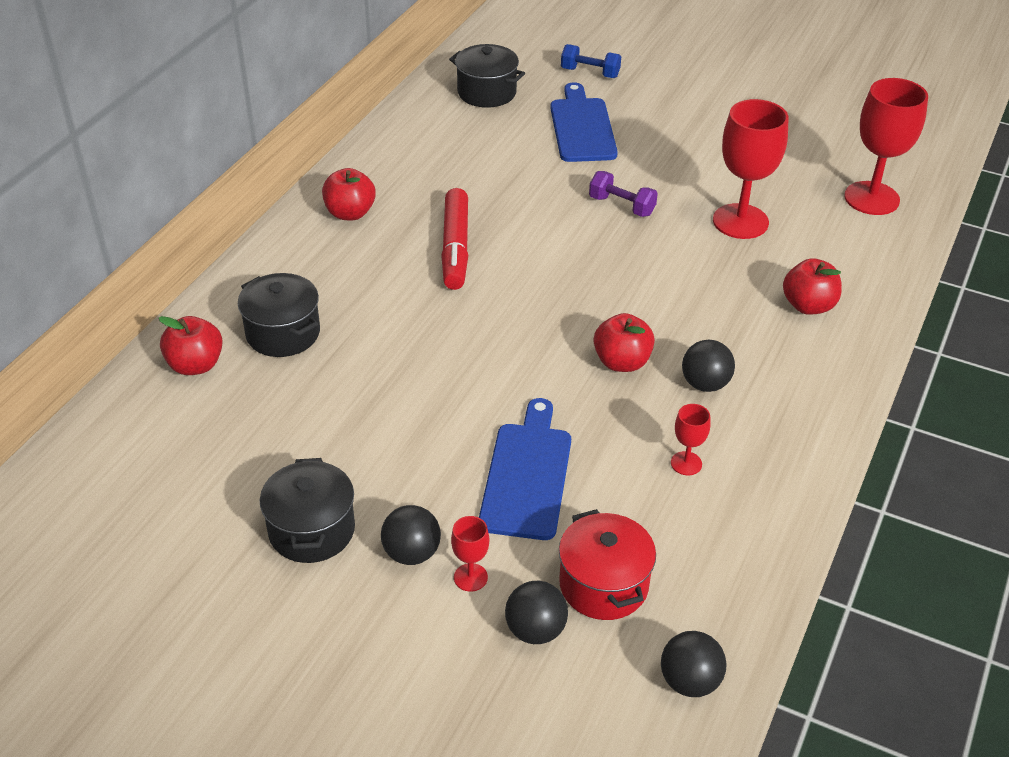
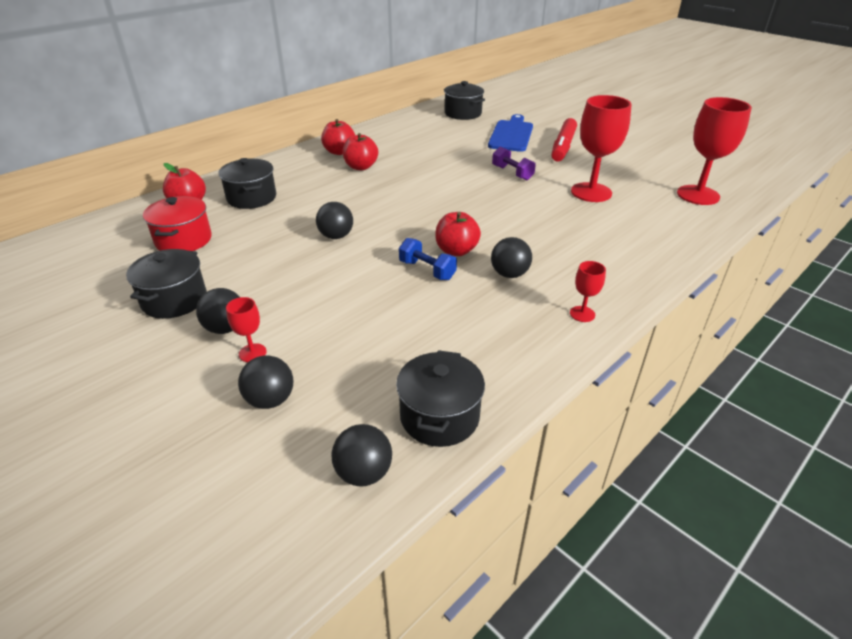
camera: 20 degrees right, 5 degrees down
(452, 375) = (336, 236): none -> black ball
(455, 247) = (389, 176): red marker -> red marker (563, 147)
(527, 475) = (342, 300): blue cutting board -> none
(590, 73) = (533, 113): blue dumbbell -> blue dumbbell (427, 270)
(603, 585) = (345, 382): red pot -> red pot (183, 240)
(686, 463) = (463, 318): red goblet -> red goblet (582, 314)
(729, 596) = (439, 416): none -> black pot
(808, 306) = (616, 244): red apple -> red apple (361, 167)

